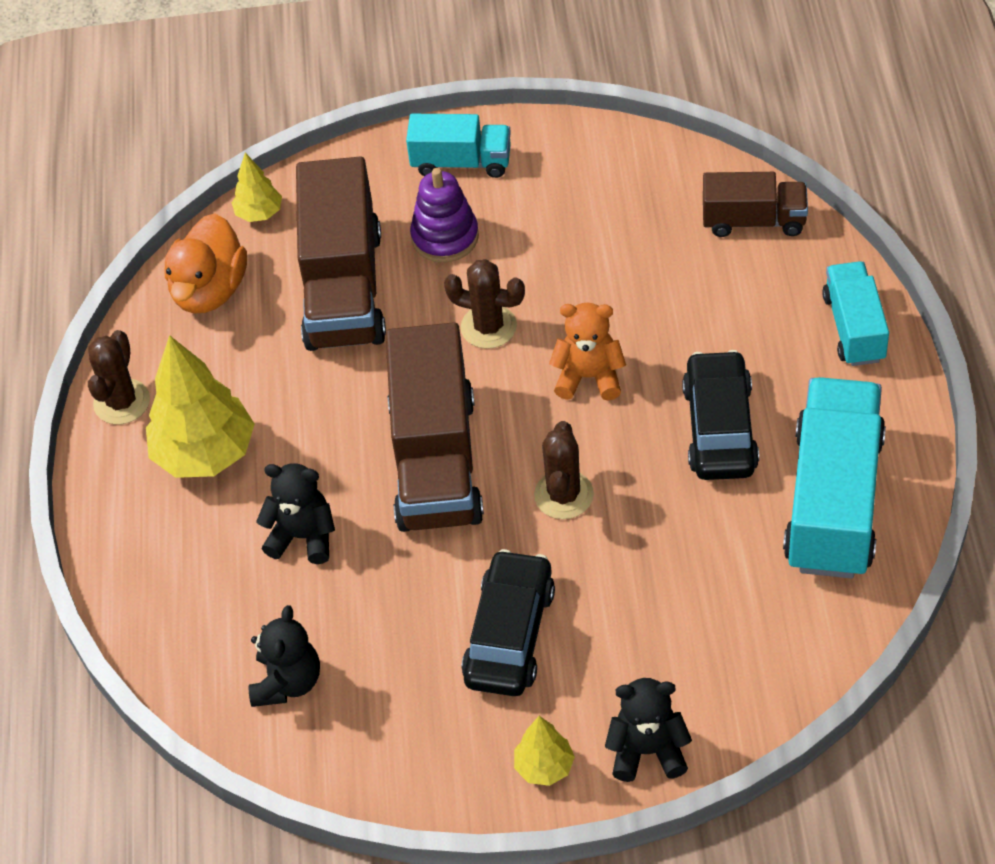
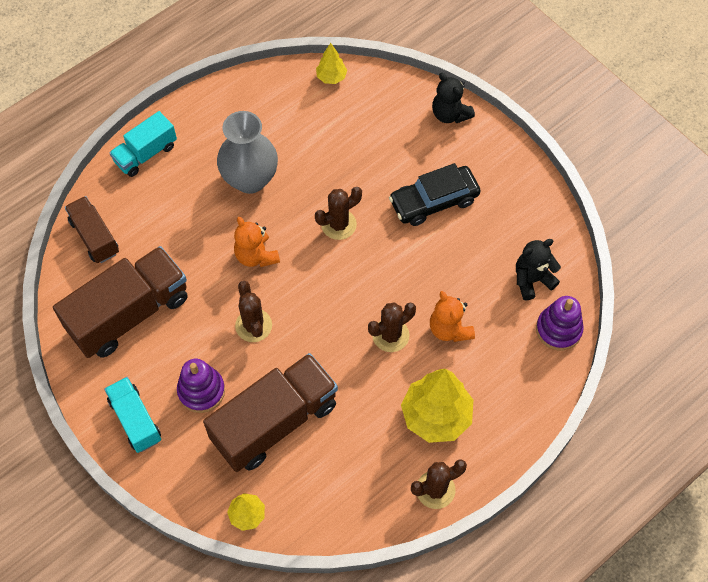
camera: 130 degrees left, 10 degrees up
(191, 666) = (558, 329): none -> purple stacking toy
(210, 290) = (324, 500): orange duck -> none
(303, 536) = (449, 329): black teddy bear -> orange teddy bear
(351, 465) = (390, 335): none -> brown cactus
(436, 461) = (359, 296): brown truck -> brown truck (129, 314)
(544, 767) = (488, 148): yellow tree -> yellow tree (331, 77)
(720, 428) = (250, 179): black car -> grey vase
(833, 501) = (263, 111): turquoise truck -> none

